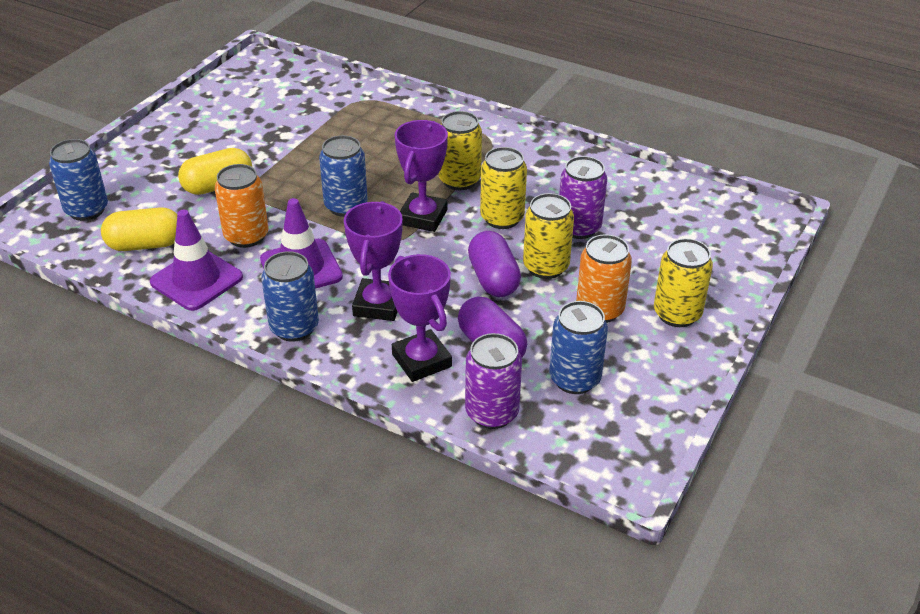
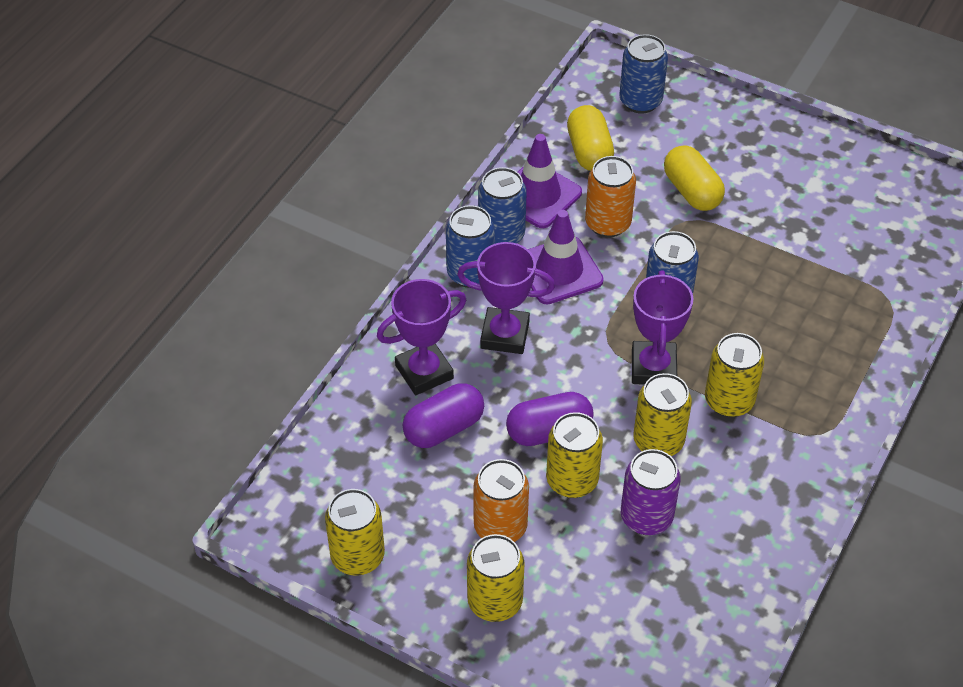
camera: 90 degrees right, 10 degrees up
(423, 217) = (653, 367): purple trophy -> purple trophy turned 75 degrees clockwise
(492, 413) = (352, 427): purple can -> none
(574, 379) = (395, 497): blue can -> blue can (501, 235)
(646, 404) = (357, 556): none -> yellow can

